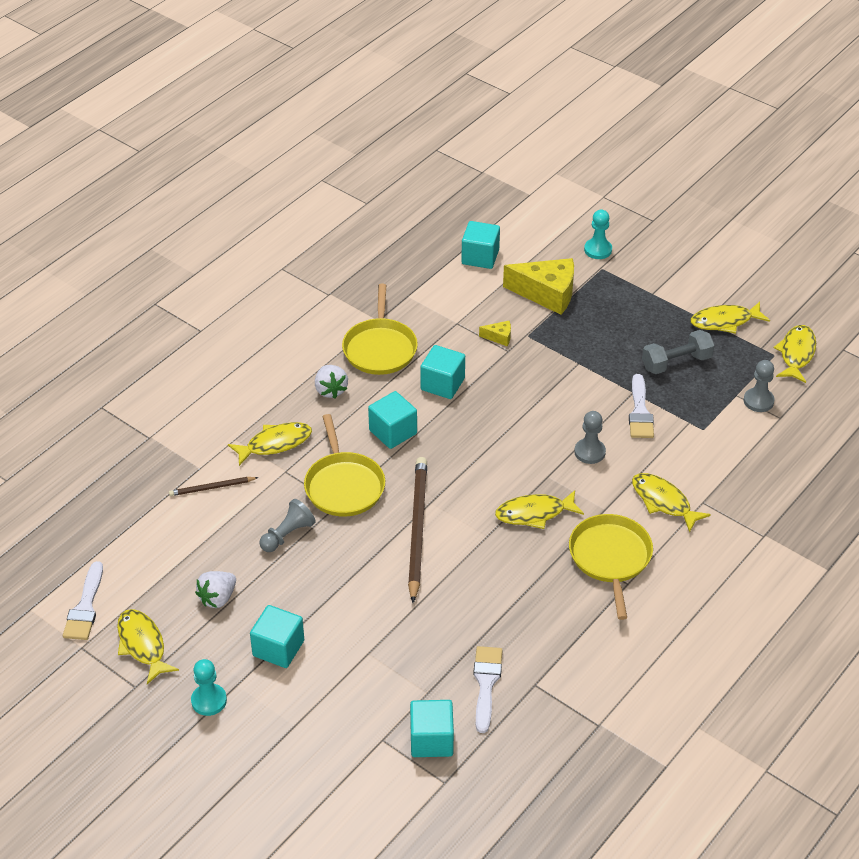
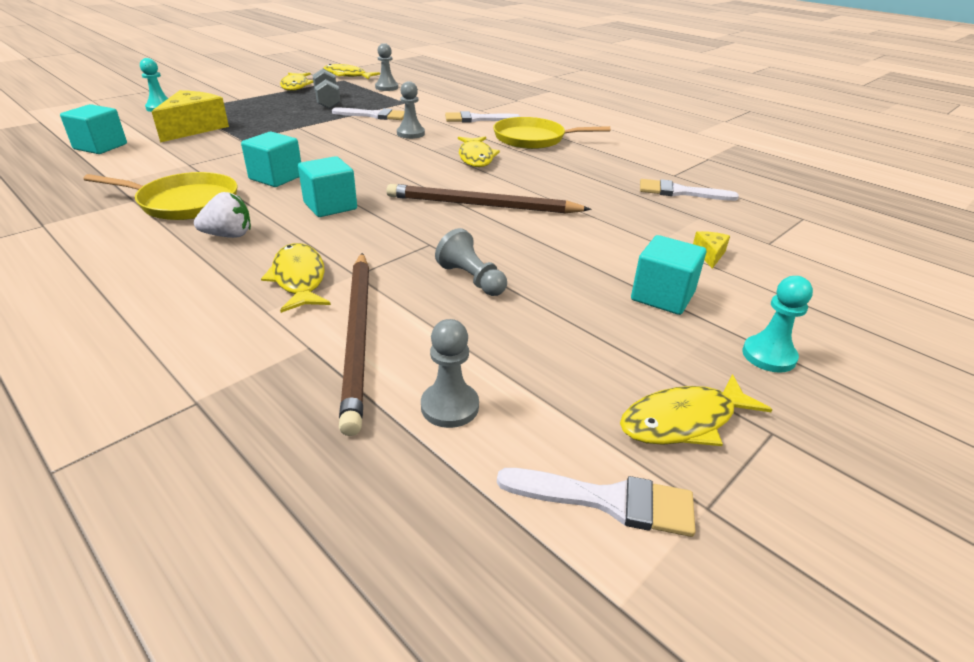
camera: 85 degrees left, 10 degrees down
(150, 539) = (450, 406): none -> grey pawn
(212, 488) = (358, 336): brown pencil -> brown pencil, size x2.03
(218, 598) = (581, 340): white strawberry -> none
(344, 485) = (401, 238): yellow pan -> none
(431, 740) = (757, 220): turquoise cube -> none
(499, 337) = (232, 150): yellow cheese -> yellow cheese (709, 255)
(663, 502) = (476, 119): yellow fish -> white brush

